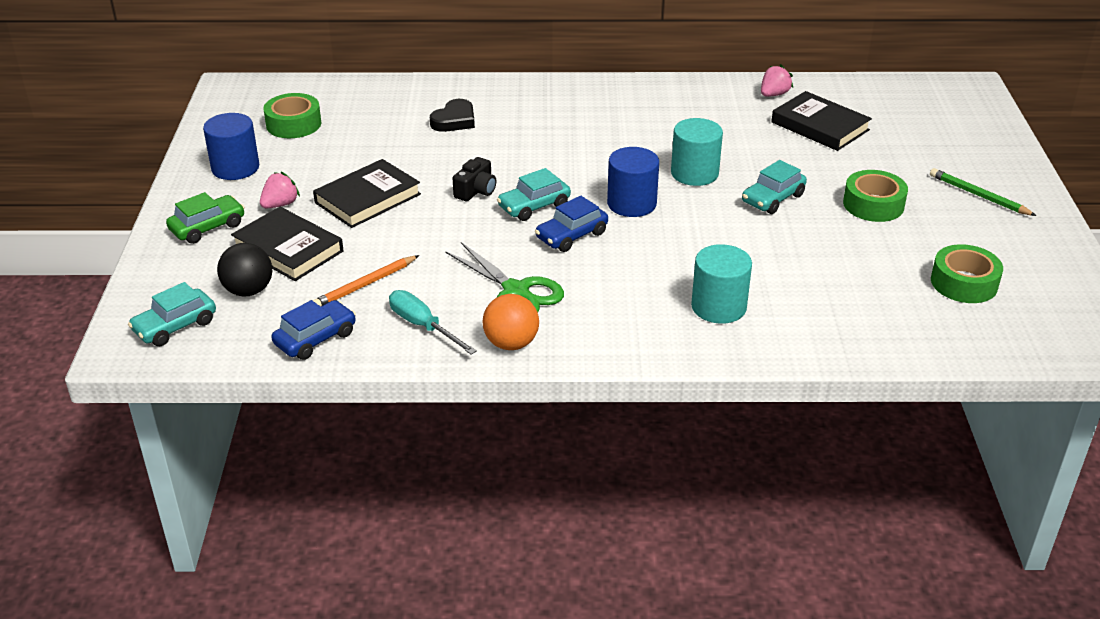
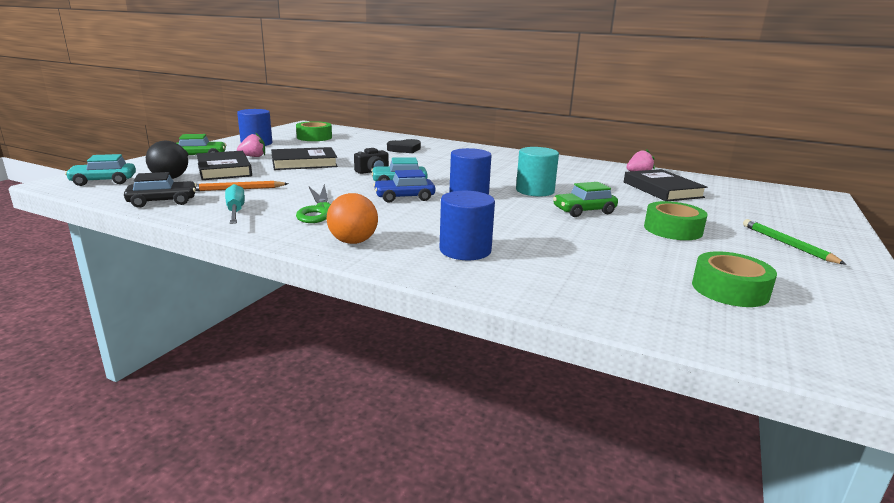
camera: 25 degrees right, 15 degrees down
(315, 339) = (163, 201): blue car -> black car
(511, 343) = (276, 231): orange ball -> orange ball (353, 242)
(718, 307) = (465, 250): turquoise cylinder -> blue cylinder
(772, 199) = (584, 211): turquoise car -> green car

